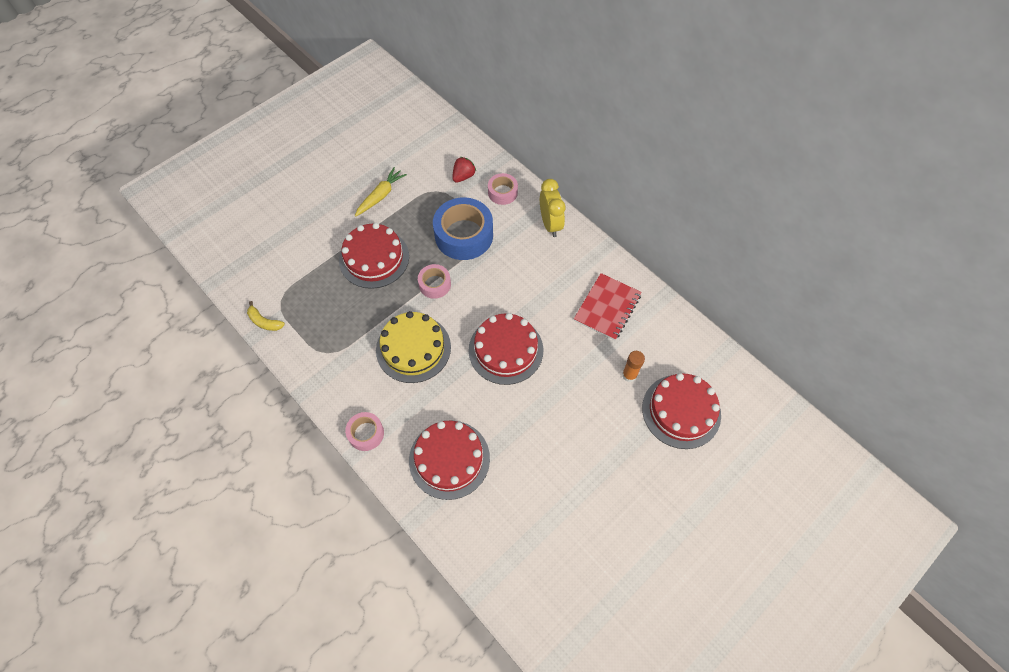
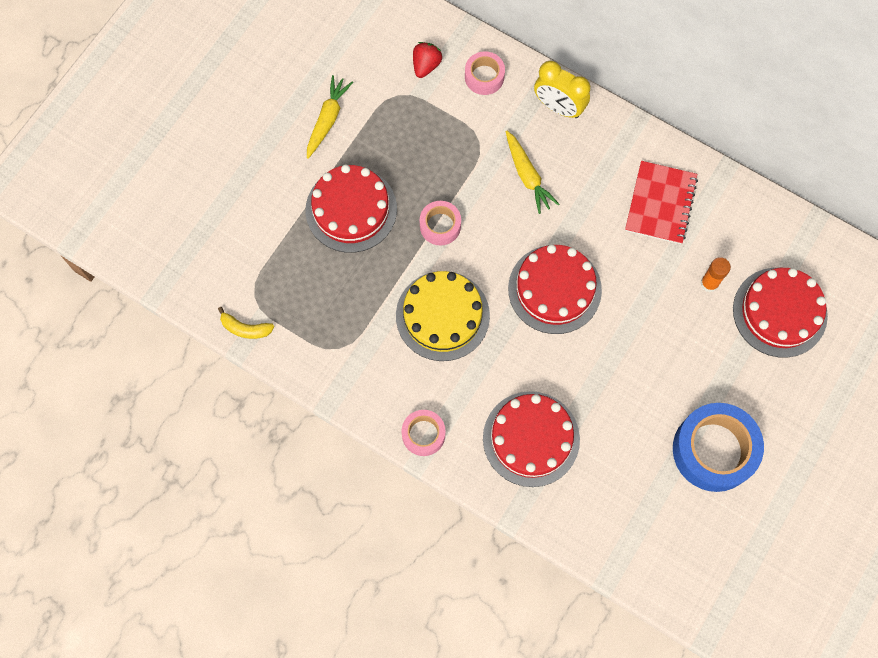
camera: 15 degrees left, 10 degrees up
(464, 235) = (454, 149): blue tape -> blue tape (714, 450)
(512, 265) = (527, 175): none -> yellow carrot
(550, 224) = (558, 107): yellow clock -> yellow clock turned 150 degrees clockwise

